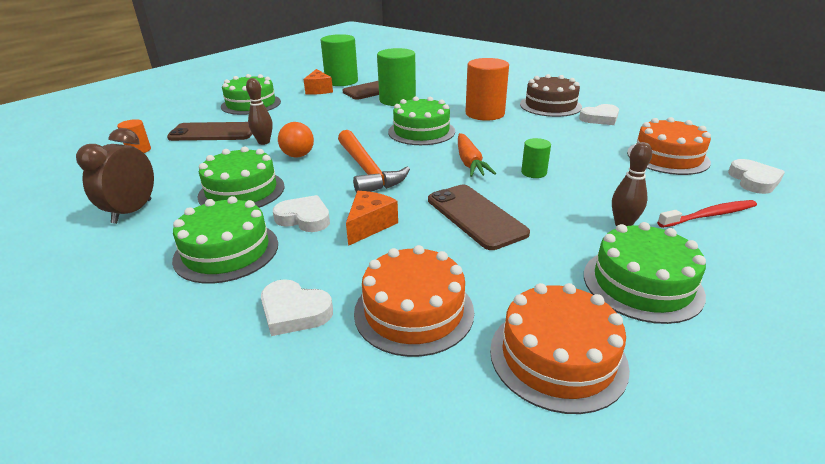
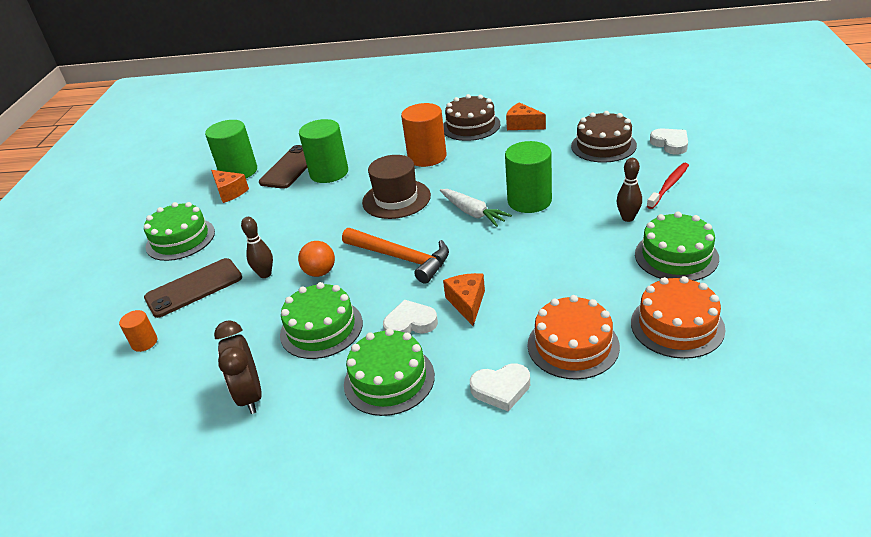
camera: 30 degrees left, 5 degrees up
(421, 131) = (396, 199): green cake -> brown hat
(470, 162) = (473, 213): orange carrot -> white carrot
(476, 216) = (531, 258): brown phone -> none
(534, 172) = (529, 201): green cylinder -> green cylinder, size x2.00
(600, 118) = (523, 125): white heart -> orange cheese
(667, 157) = (603, 146): orange cake -> brown cake

